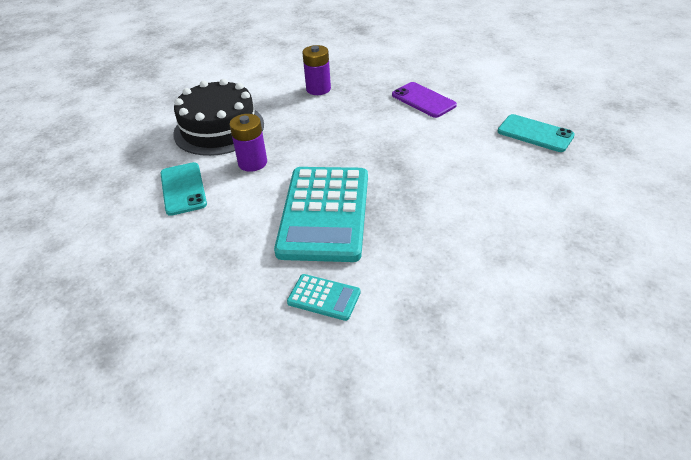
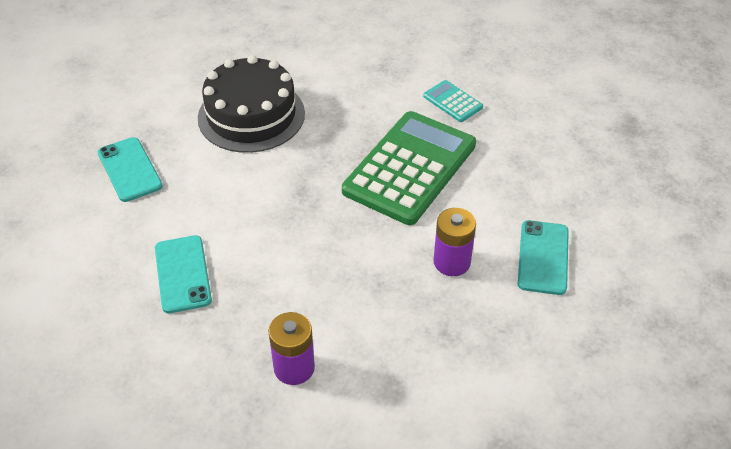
camera: 155 degrees left, 5 degrees up
(219, 129) = (472, 344): black cake -> black cake (251, 115)
(324, 213) = (410, 168): turquoise calculator -> green calculator
(423, 100) = (183, 274): purple phone -> turquoise phone

